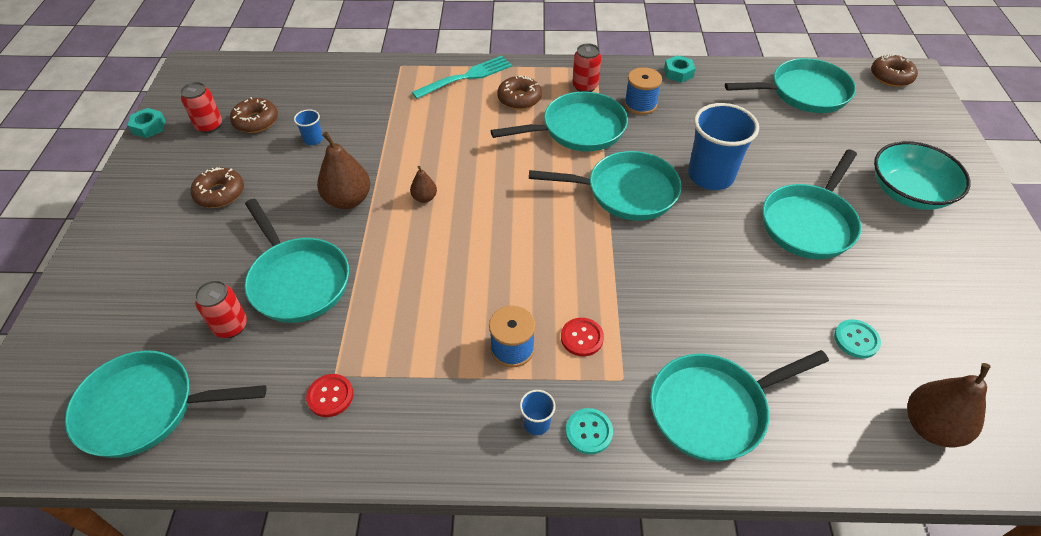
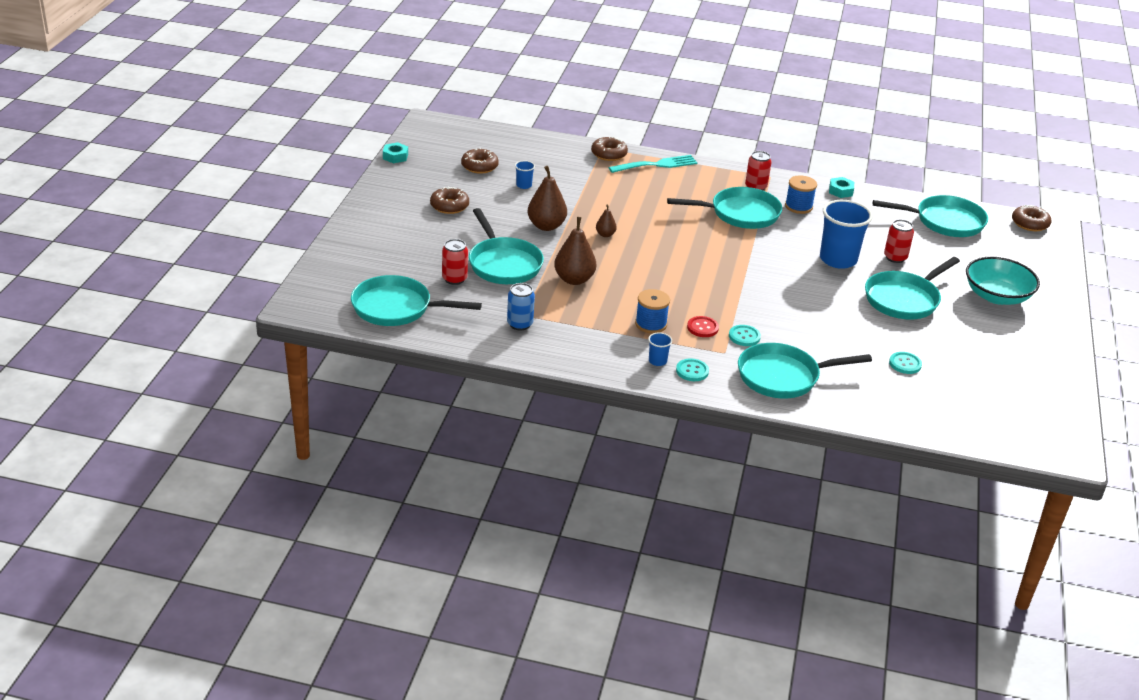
camera: 10 degrees right, 15 degrees down
(209, 126) = (442, 163): red can -> red can (895, 257)
(330, 396) = (520, 324): red button -> blue can
(519, 98) = (697, 186): brown donut -> brown donut (609, 154)
(625, 192) = (765, 257): turquoise pan -> none
(640, 341) = (744, 336): none -> turquoise button
(930, 426) = (934, 412): brown pear -> brown pear (574, 279)

